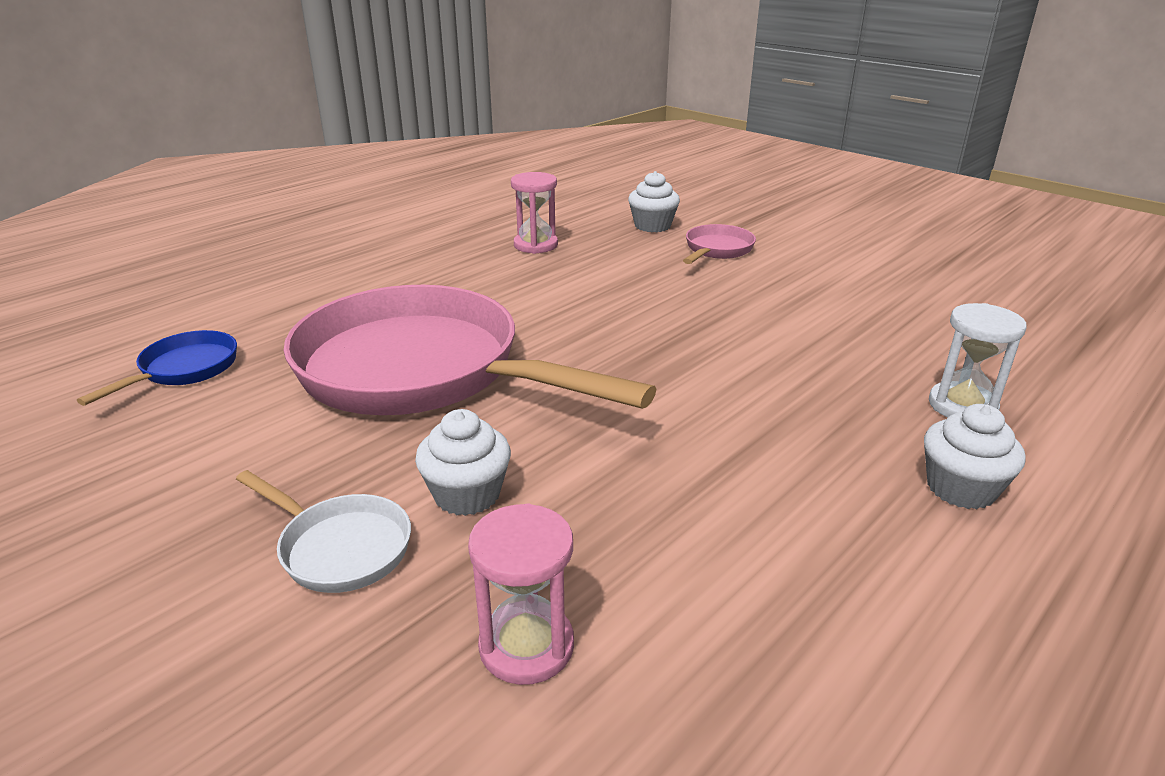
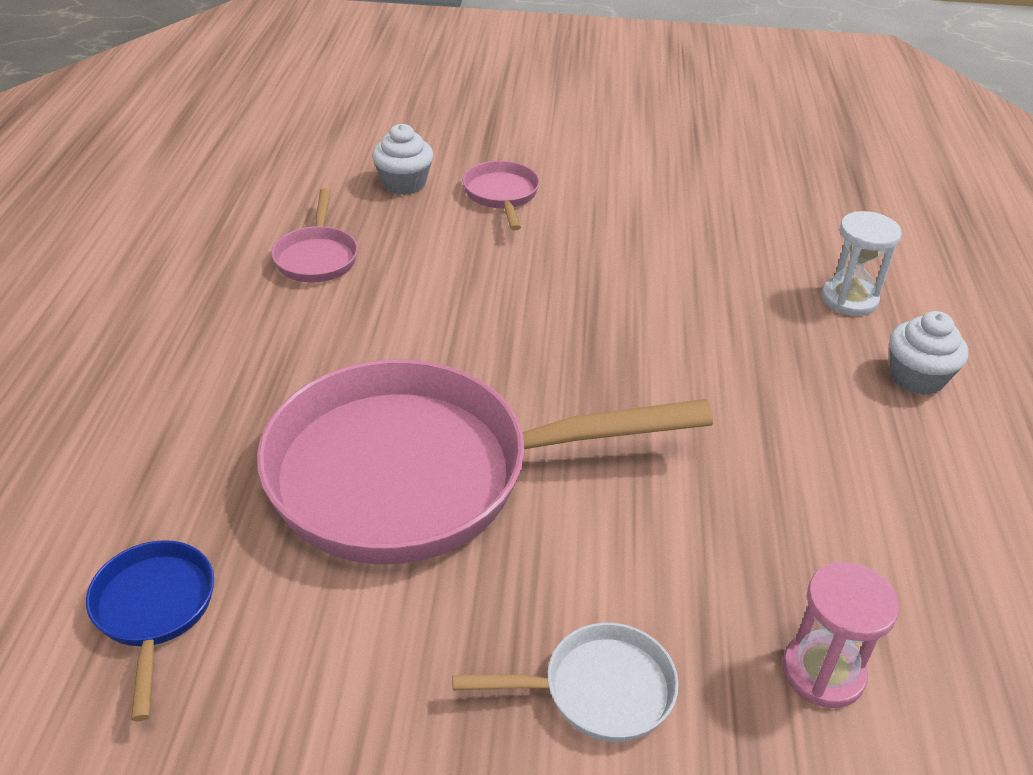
camera: 40 degrees left, 10 degrees up
(467, 494) = (627, 578): white cupcake -> none
(535, 245) = (317, 257): pink hourglass -> pink pan

